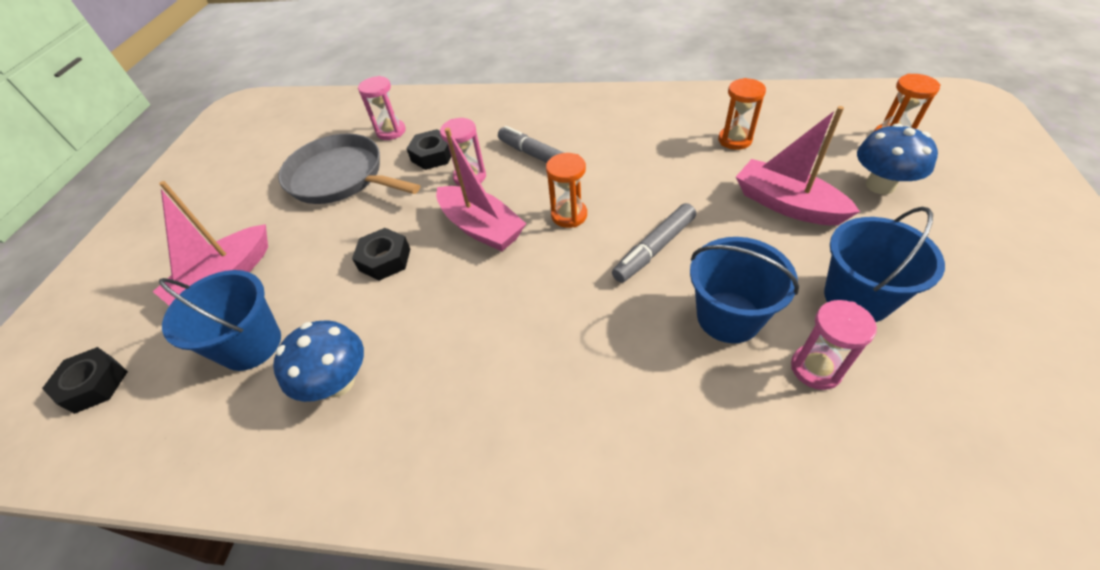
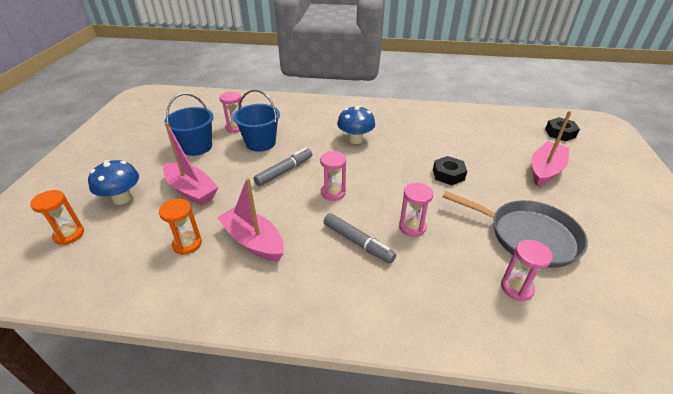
camera: 175 degrees right, 10 degrees down
(251, 344) = (495, 143): blue bucket -> none
(338, 382) = (440, 130): blue mushroom -> blue mushroom (355, 139)
(433, 155) = (454, 252): black nut -> none
(481, 228) = (392, 188): pink boat -> pink boat (253, 241)
(569, 215) = (333, 193): orange hourglass -> pink hourglass

